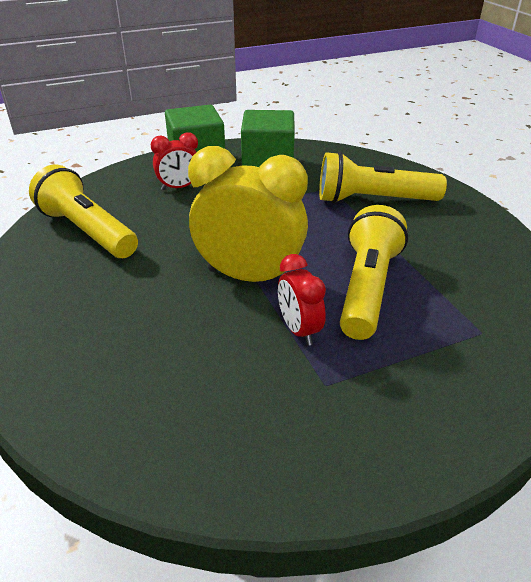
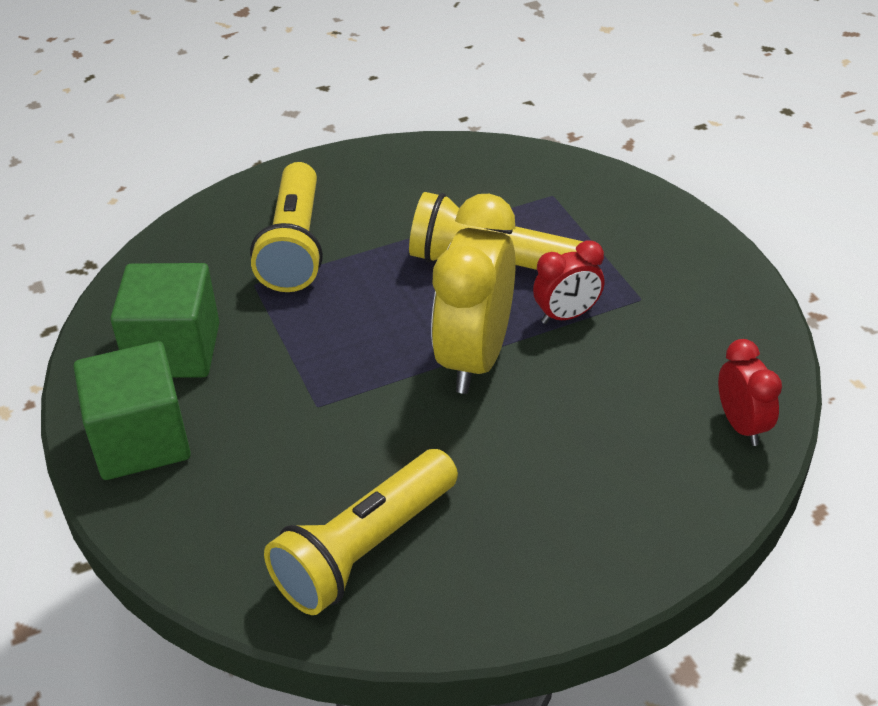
camera: 90 degrees left, 5 degrees up
(179, 188) = (233, 453): red clock -> red clock (741, 425)

